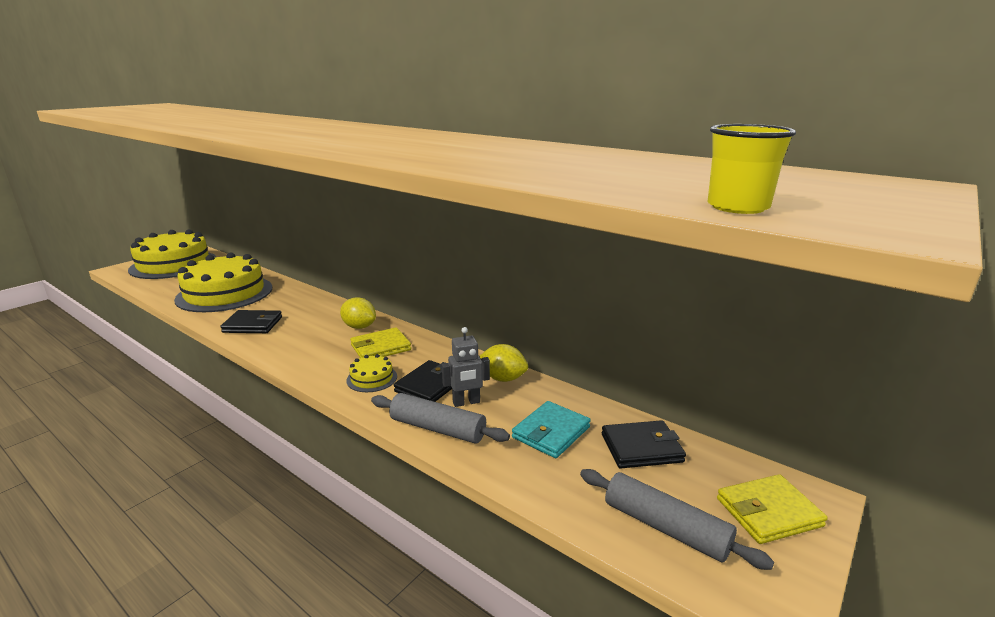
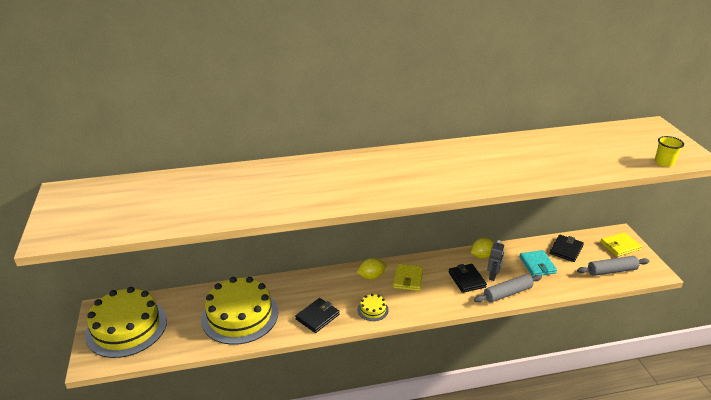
camera: 50 degrees left, 10 degrees up
(372, 378) = (441, 295): yellow cake -> yellow cake (373, 309)
(768, 512) = (620, 246): yellow wallet -> yellow wallet turned 45 degrees clockwise

